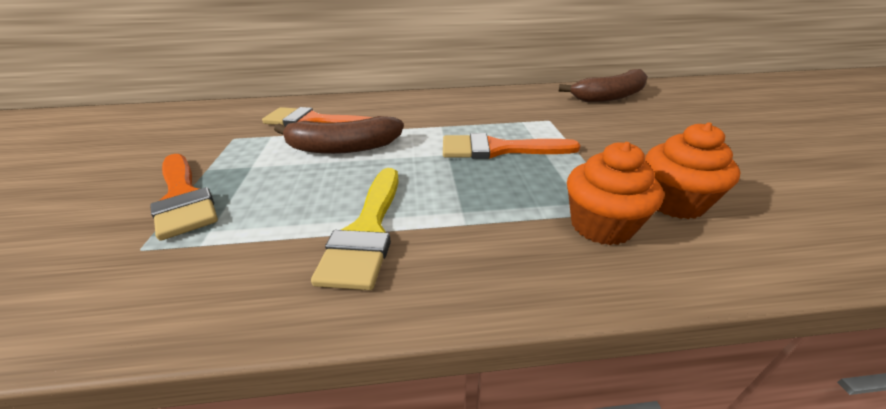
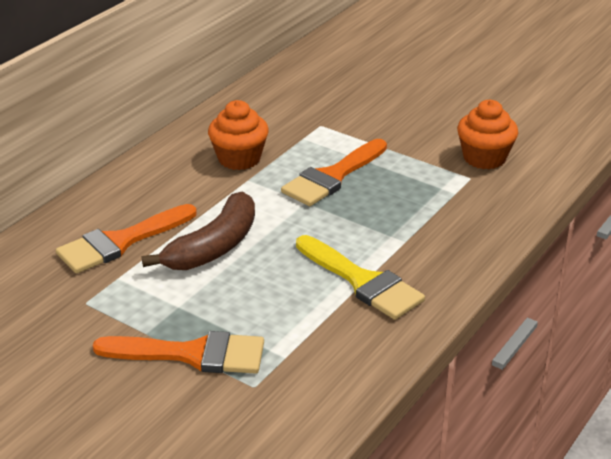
camera: 50 degrees left, 0 degrees up
(601, 225) = (470, 196): orange cupcake -> orange cupcake (239, 158)
(609, 97) = (326, 70): brown banana -> none

